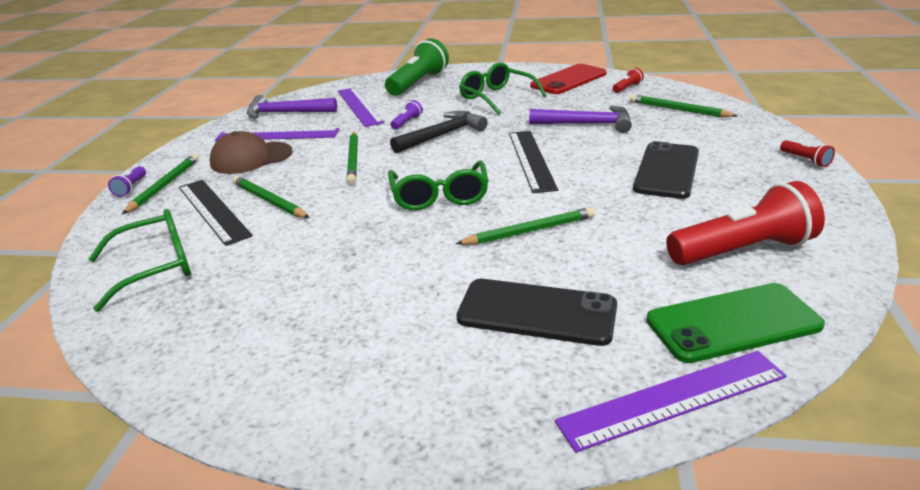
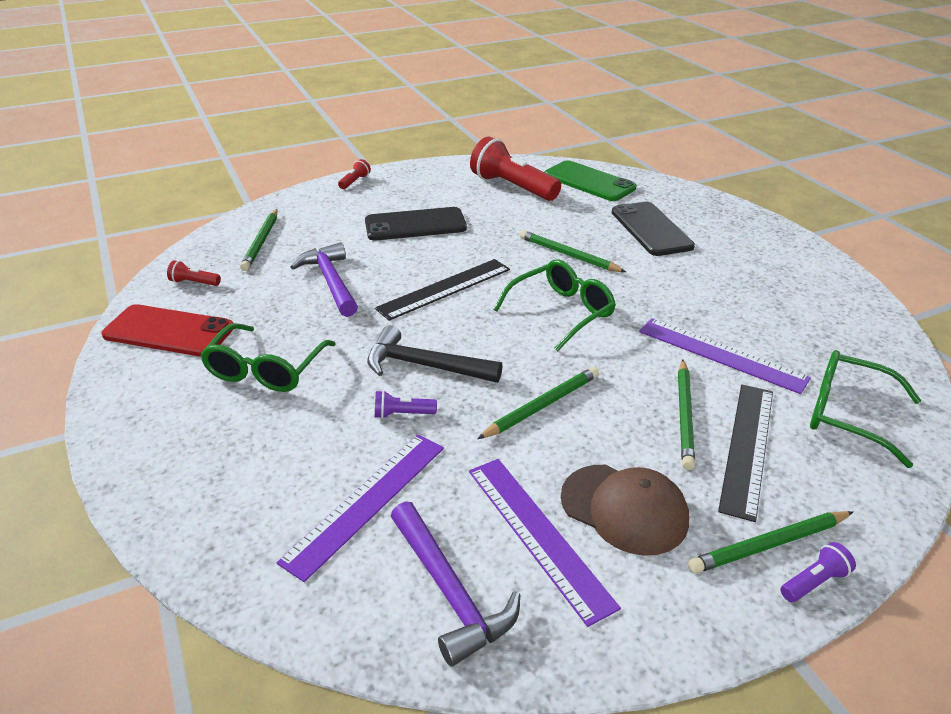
camera: 125 degrees left, 5 degrees up
(418, 83) = (222, 482): green flashlight -> none
(673, 398) = (663, 186): purple ruler -> purple ruler (721, 354)

